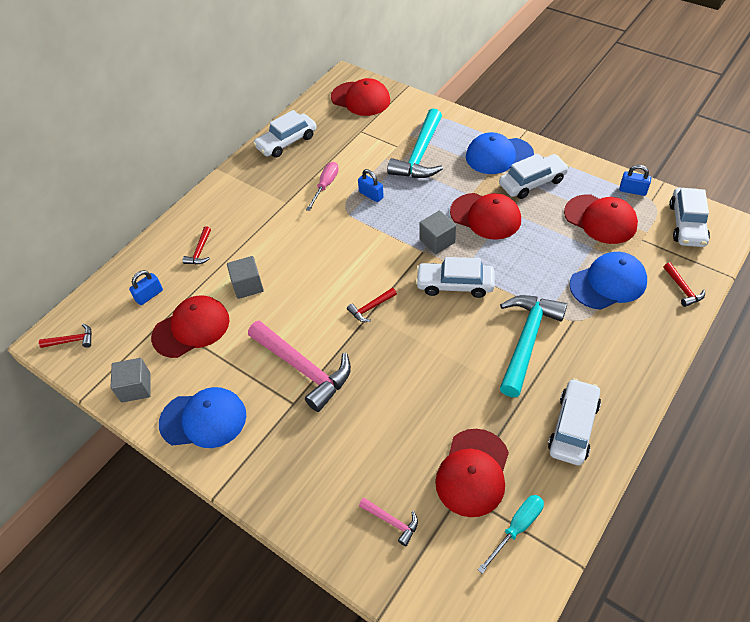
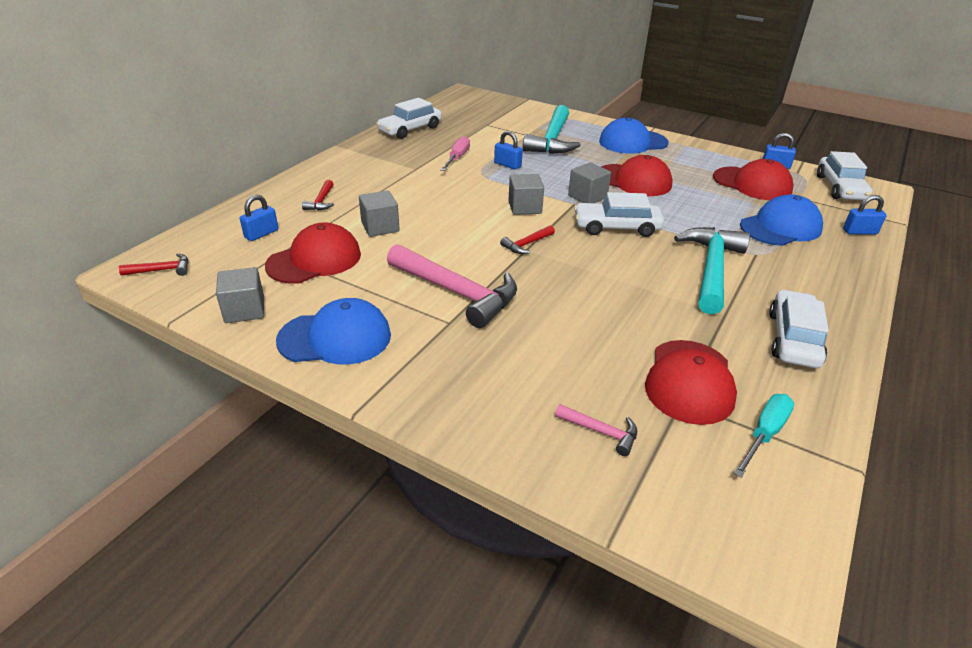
camera: 10 degrees left, 15 degrees down
(360, 99) = (482, 105): red cap -> none
(377, 257) = (525, 207): none -> grey cube
(532, 182) = (673, 159): white car -> none
(682, 289) = (859, 232): red hammer -> blue padlock

